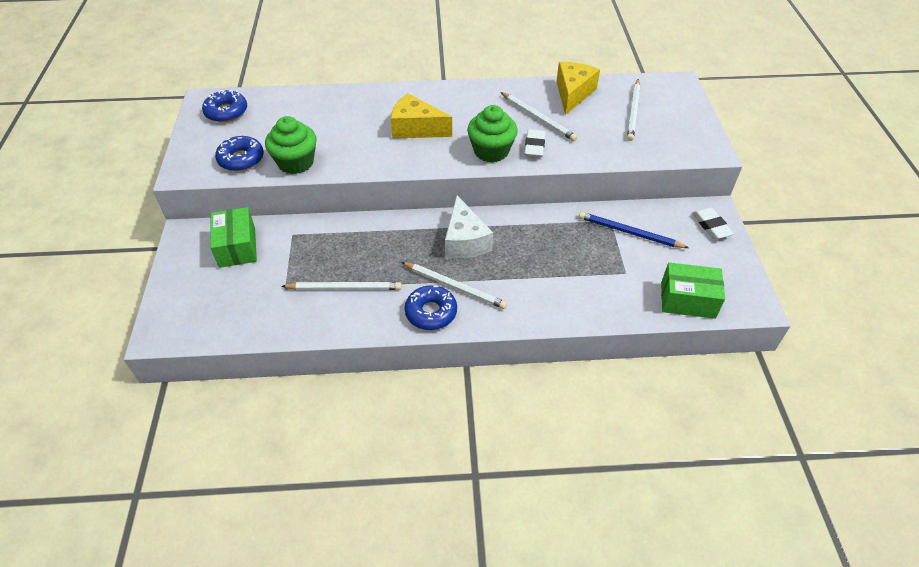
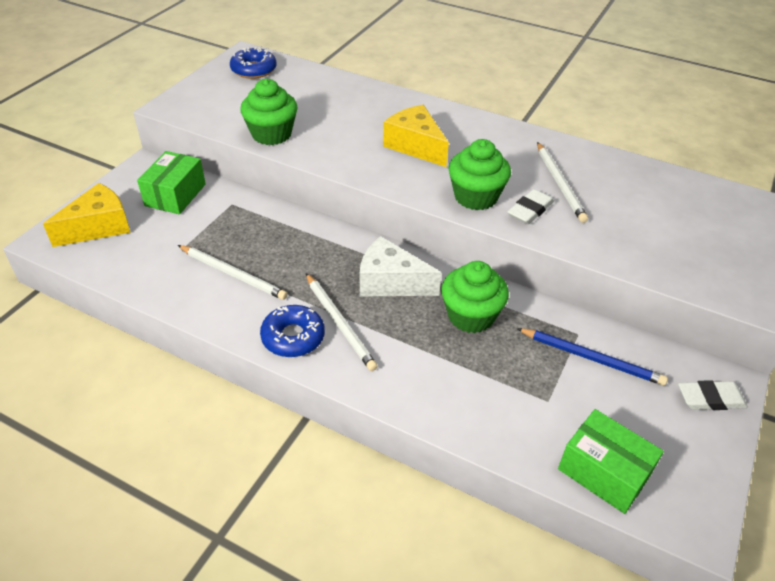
camera: 30 degrees right, 5 degrees down
(241, 159) = (227, 113): blue donut -> none
(465, 241) = (390, 282): white cheese -> white cheese turned 90 degrees clockwise
(537, 240) = (471, 316): none -> green cupcake
(573, 94) = (625, 174): yellow cheese -> yellow cheese (99, 227)
(629, 233) = (591, 358): blue pencil -> blue pencil turned 150 degrees clockwise
(633, 111) = (687, 219): white pencil -> none
(711, 226) = (710, 399): white eraser -> white eraser turned 75 degrees clockwise

